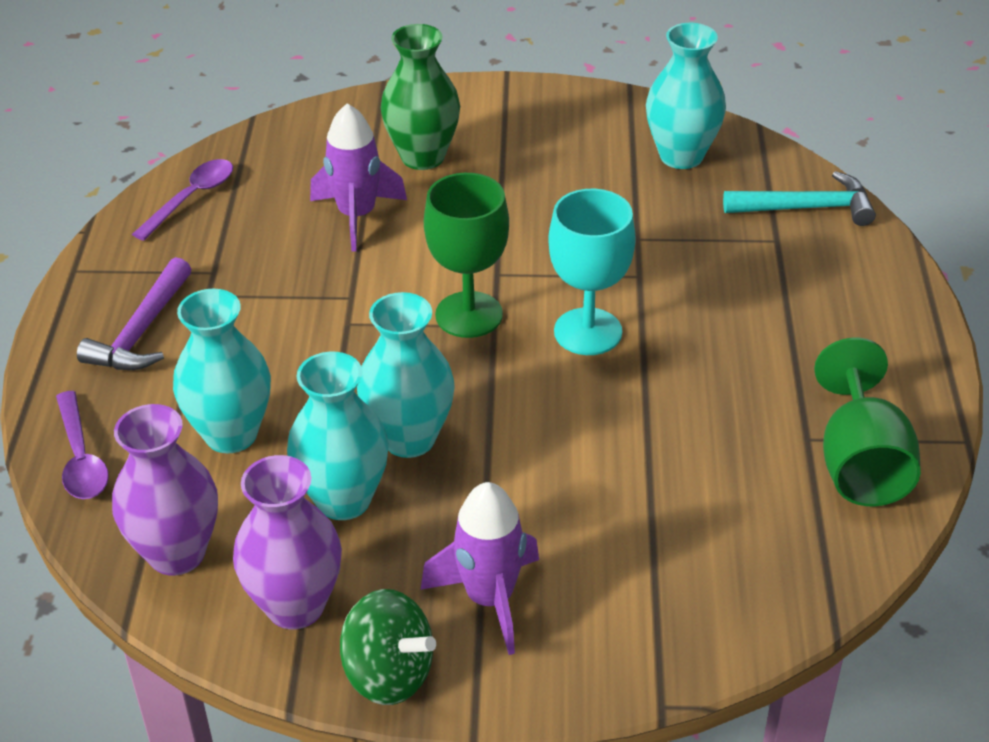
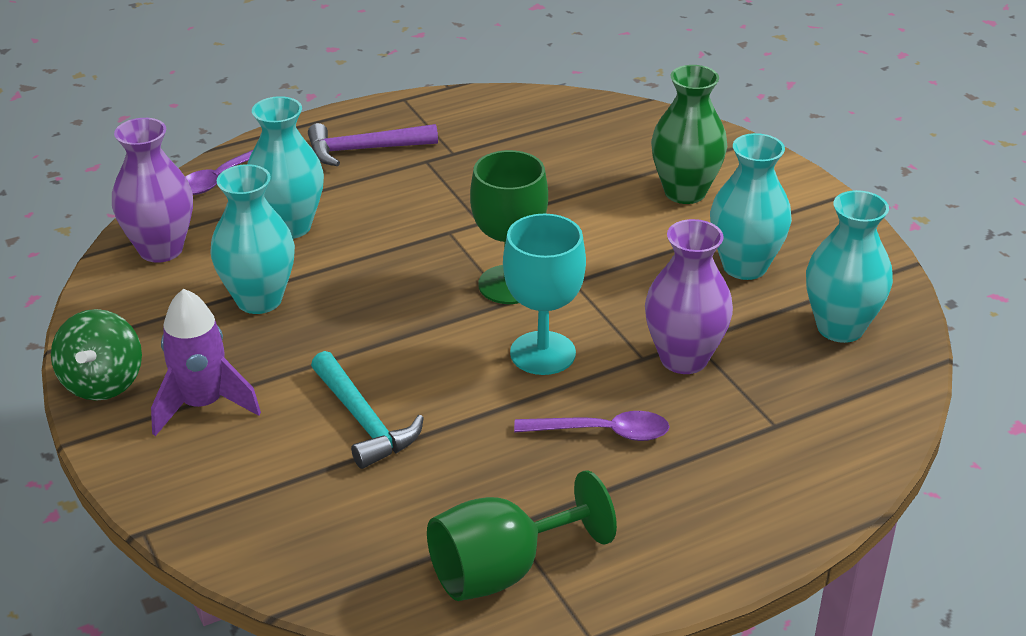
camera: 60 degrees right, 5 degrees down
(192, 198) = (526, 112): purple spoon -> purple spoon (603, 432)
(295, 606) = (143, 317): purple vase -> purple vase (684, 358)
(357, 216) = (578, 189): purple rocket -> none
(409, 438) = (344, 306): turquoise vase -> turquoise vase (744, 266)
(807, 208) = (845, 430): turquoise hammer -> turquoise hammer (364, 421)

